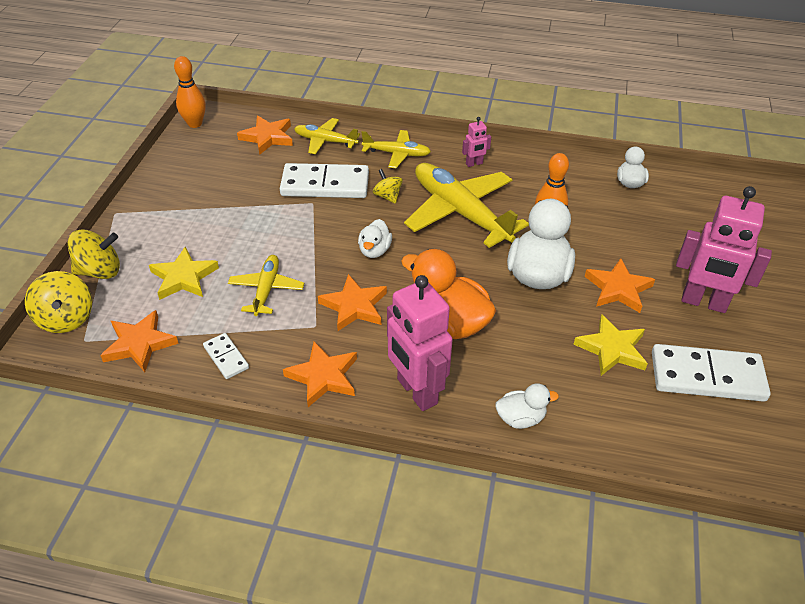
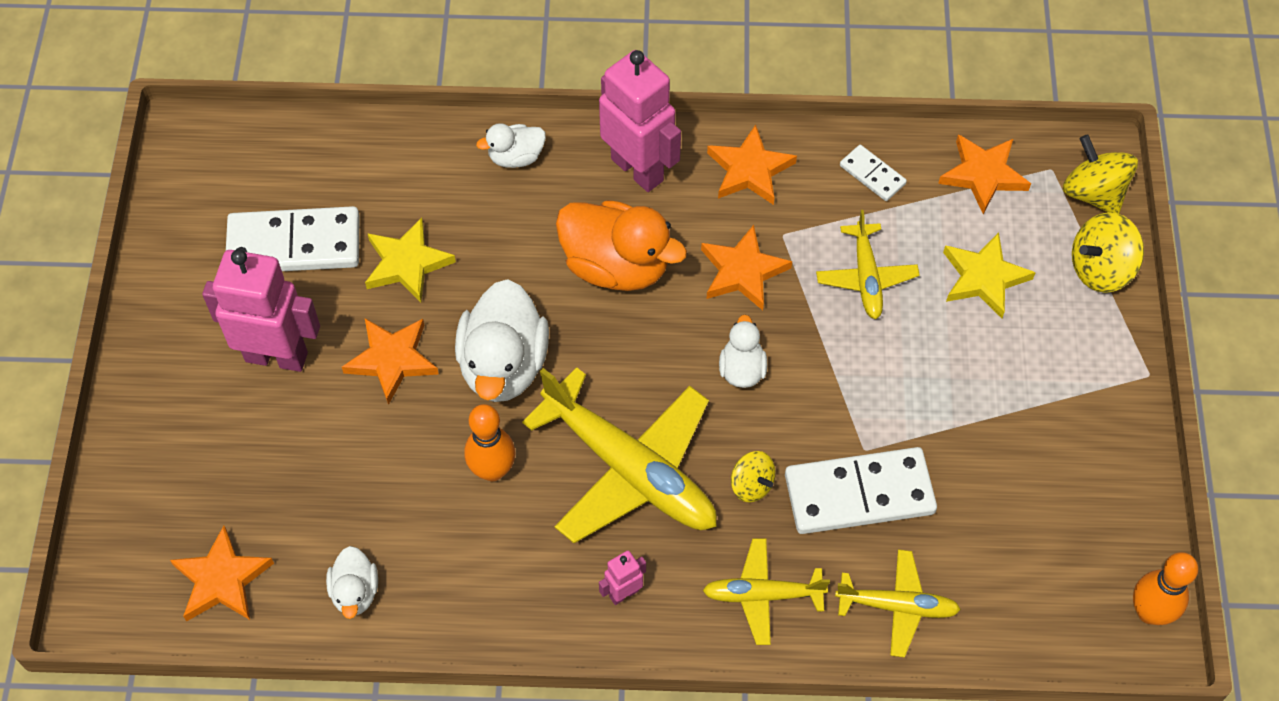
camera: 170 degrees right, 15 degrees up
(267, 137) = (1002, 598): orange star -> orange star (222, 579)

